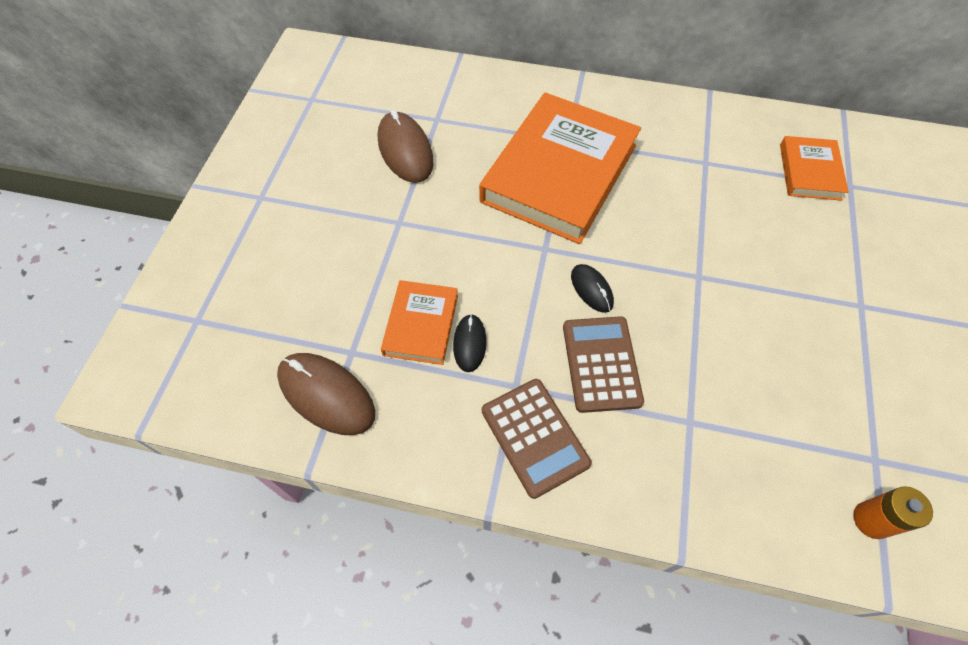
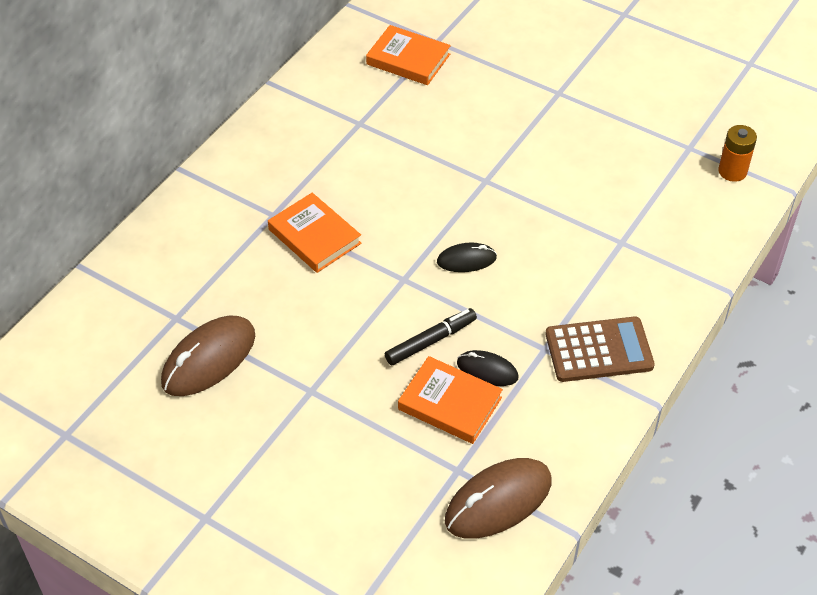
camera: 70 degrees left, 10 degrees down
(405, 150) = (209, 359): brown mouse -> brown mouse turned 45 degrees counterclockwise
(484, 289) = (431, 341): none -> black marker
(559, 173) = (314, 236): orange book -> orange book, size x0.48
(601, 364) = (546, 280): brown calculator -> none

